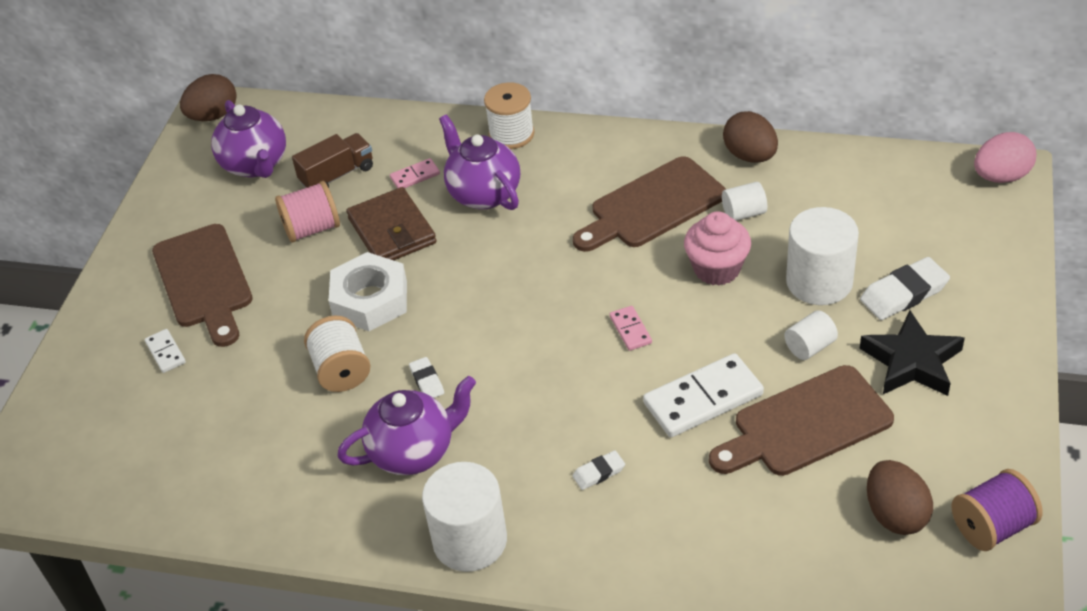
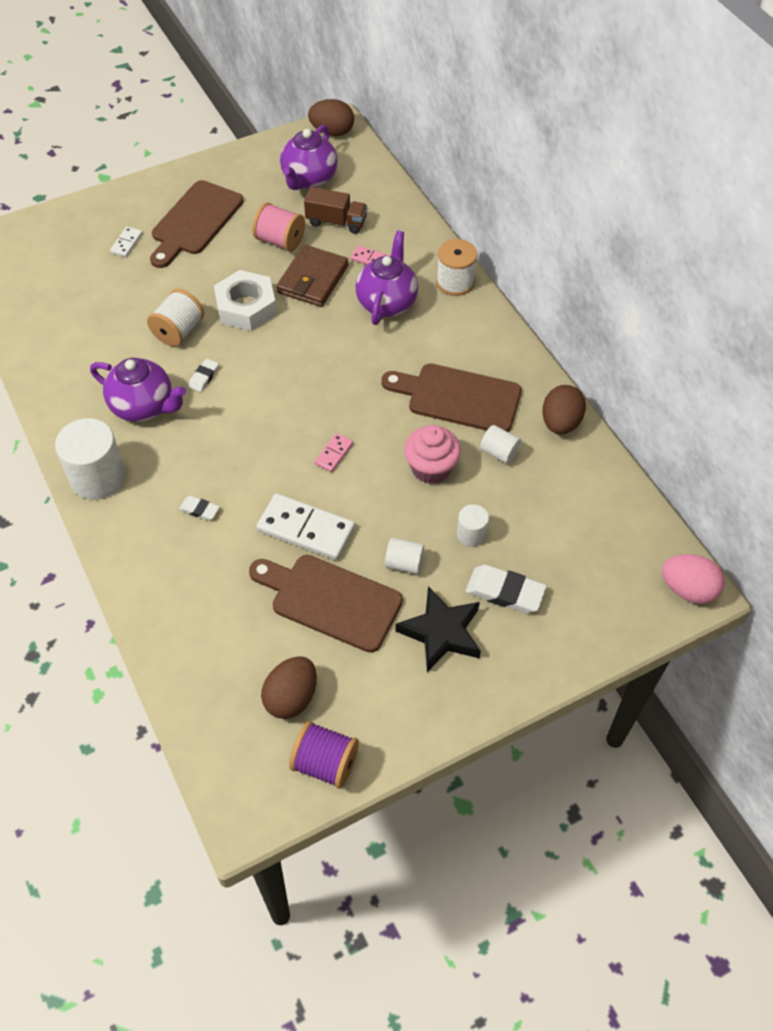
camera: 45 degrees right, 10 degrees up
(819, 282) = (471, 534): white cylinder -> white cylinder, size x0.52

